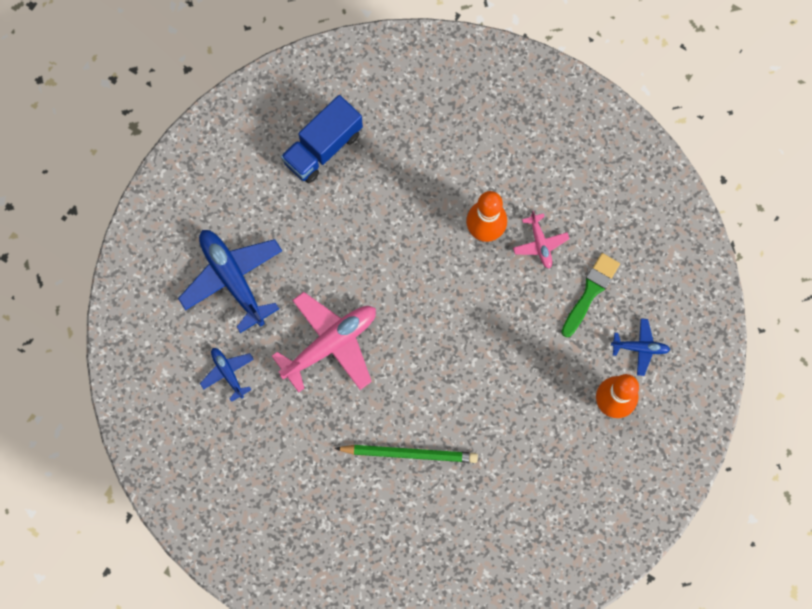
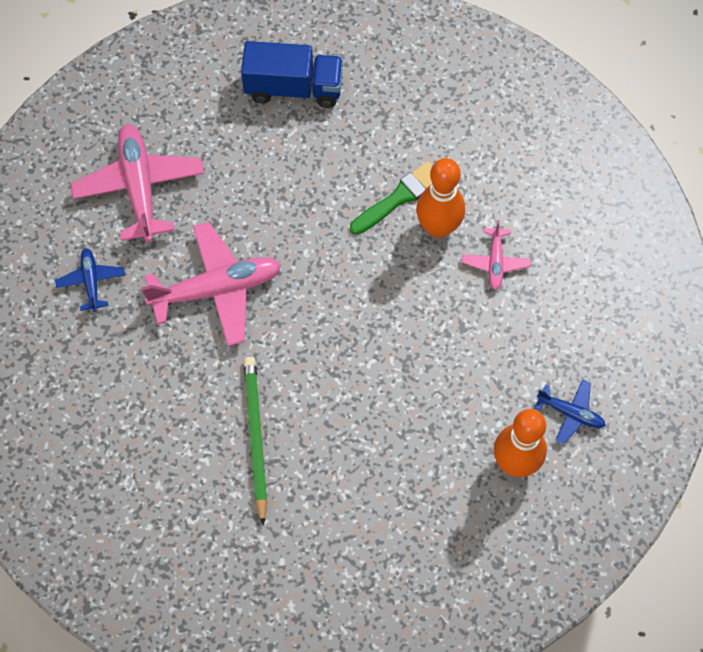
camera: 20 degrees right, 10 degrees down
(232, 279) = (140, 187): blue plane -> pink plane
(323, 147) = (293, 88): blue truck -> blue truck turned 150 degrees counterclockwise
(409, 454) = (256, 437): green pencil -> green pencil turned 120 degrees counterclockwise
(590, 292) = (534, 332): green brush -> green brush (399, 197)

